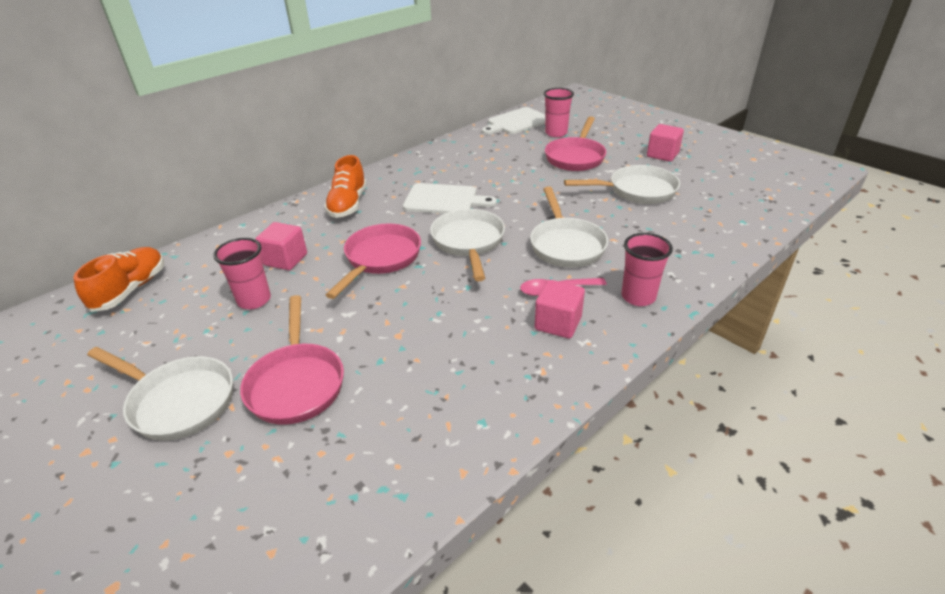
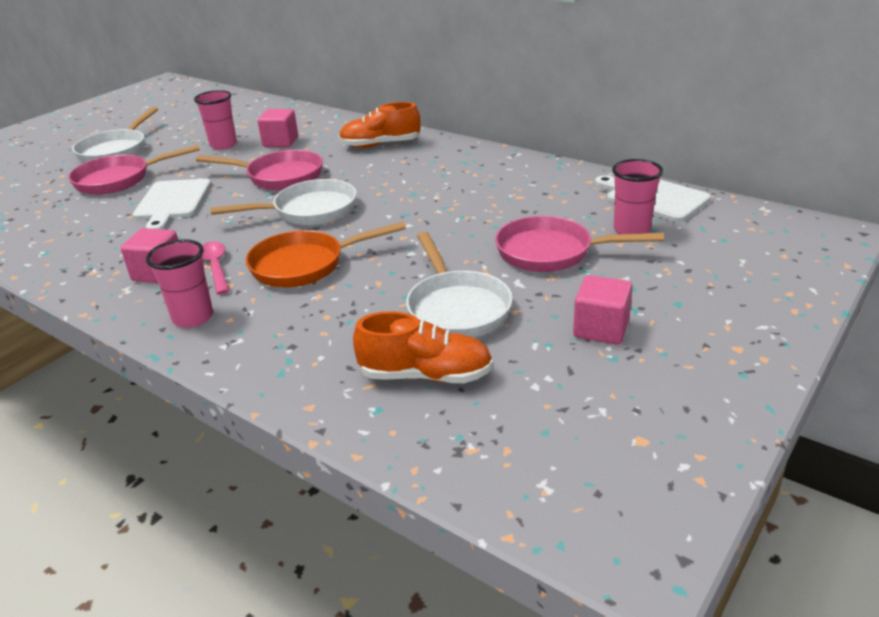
camera: 80 degrees right, 5 degrees down
(131, 290) = (243, 107): orange shoe -> orange shoe (425, 375)
(444, 200) = (399, 186): white cutting board -> white cutting board (172, 202)
(566, 245) = (305, 265): white pan -> orange pan

